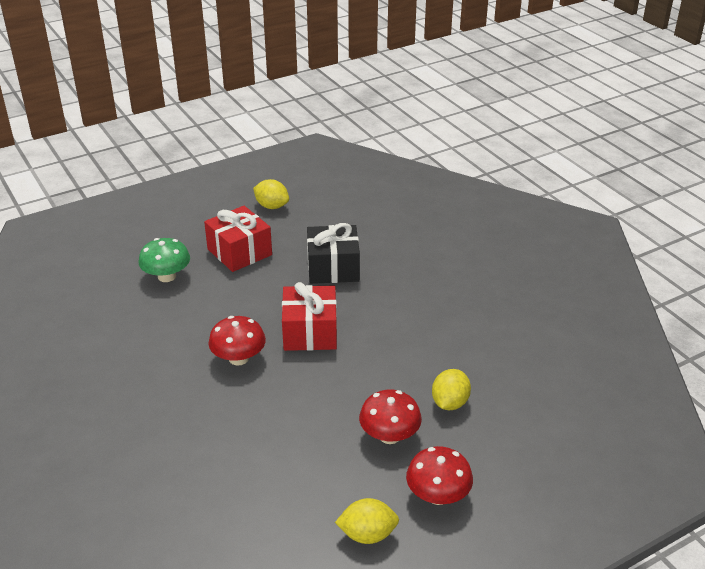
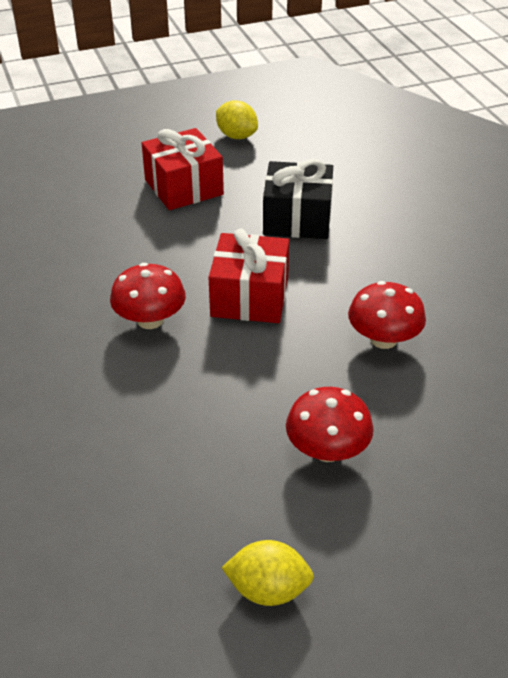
camera: 10 degrees right, 5 degrees up
(167, 276) = (87, 207): green mushroom -> none
(438, 495) = (379, 546): red mushroom -> red mushroom (383, 339)
(450, 403) = (419, 415): yellow lemon -> none

